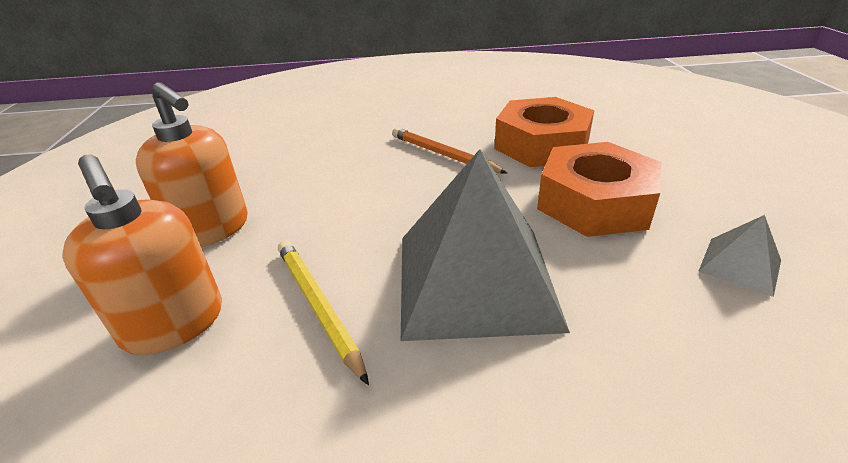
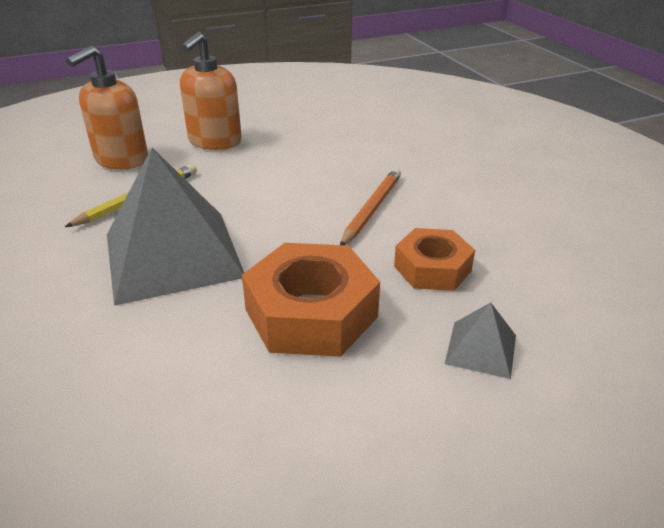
camera: 70 degrees right, 0 degrees up
(541, 145) = (432, 268): orange nut -> orange nut, size x0.63
(739, 265) = (216, 418): grey pyramid -> grey pyramid (481, 349)

